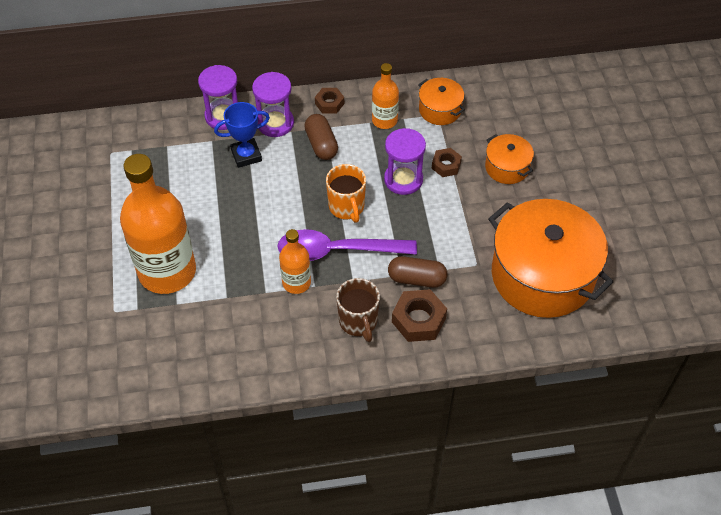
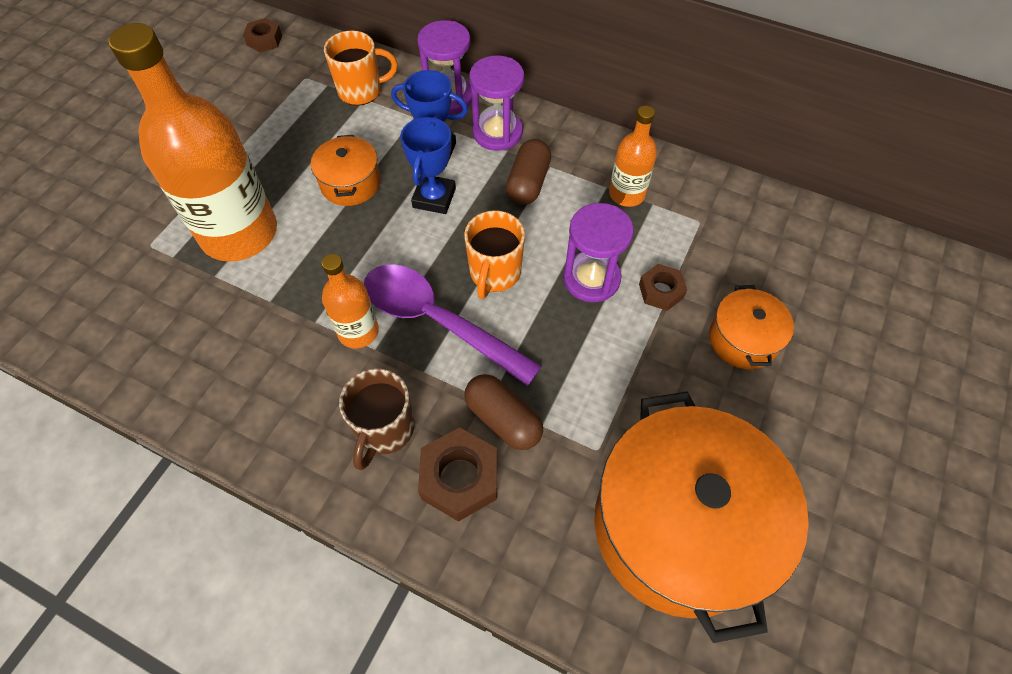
camera: 35 degrees right, 5 degrees up
(159, 142) = (361, 91): none -> orange mug
(271, 184) = (434, 198): none -> blue trophy
(329, 103) = (577, 142): brown nut -> brown nut (264, 40)
(440, 110) = (708, 217): orange pot -> orange pot (350, 183)

